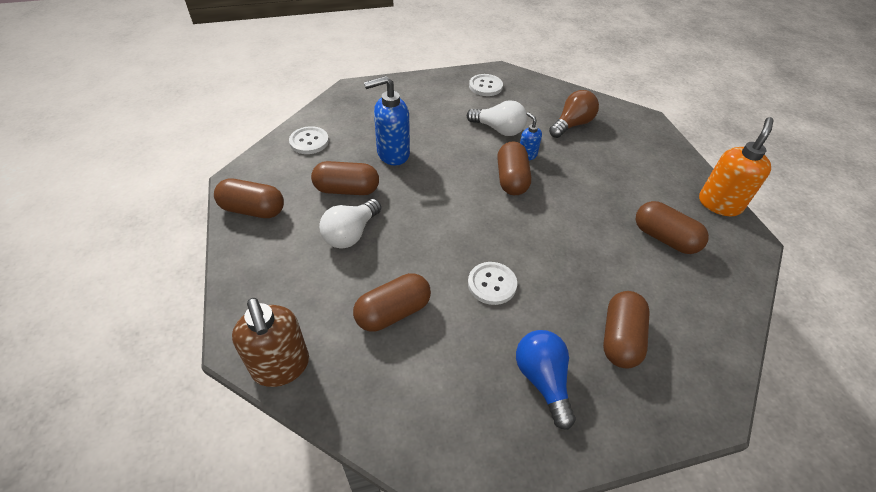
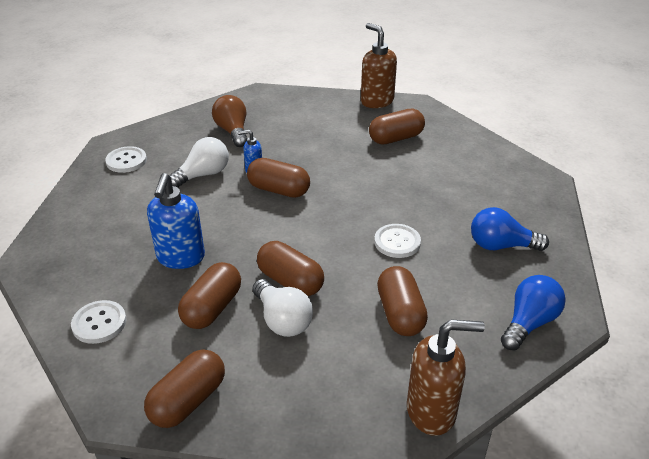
camera: 65 degrees left, 10 degrees down
(429, 432) = (529, 323): none -> blue light bulb
(620, 338) = (478, 195): brown capsule -> brown capsule (290, 281)
(719, 204) = (376, 101): orange soap dispenser -> brown soap dispenser

